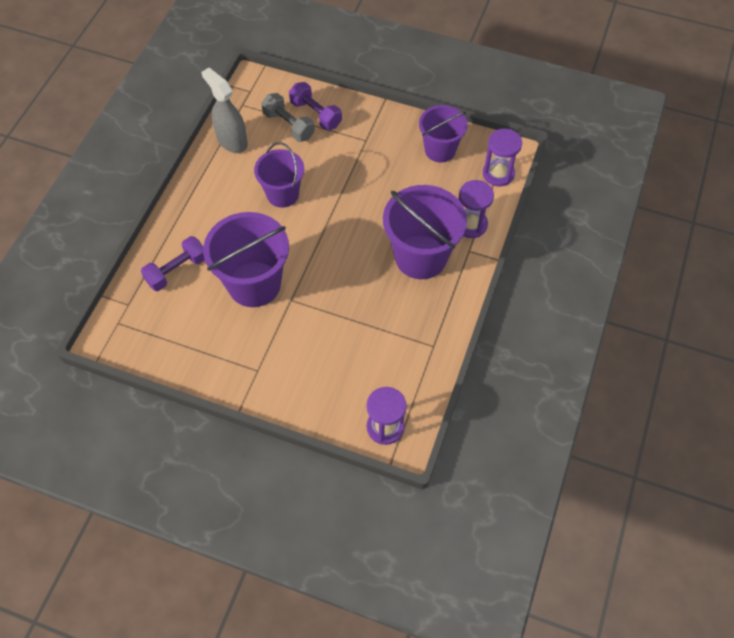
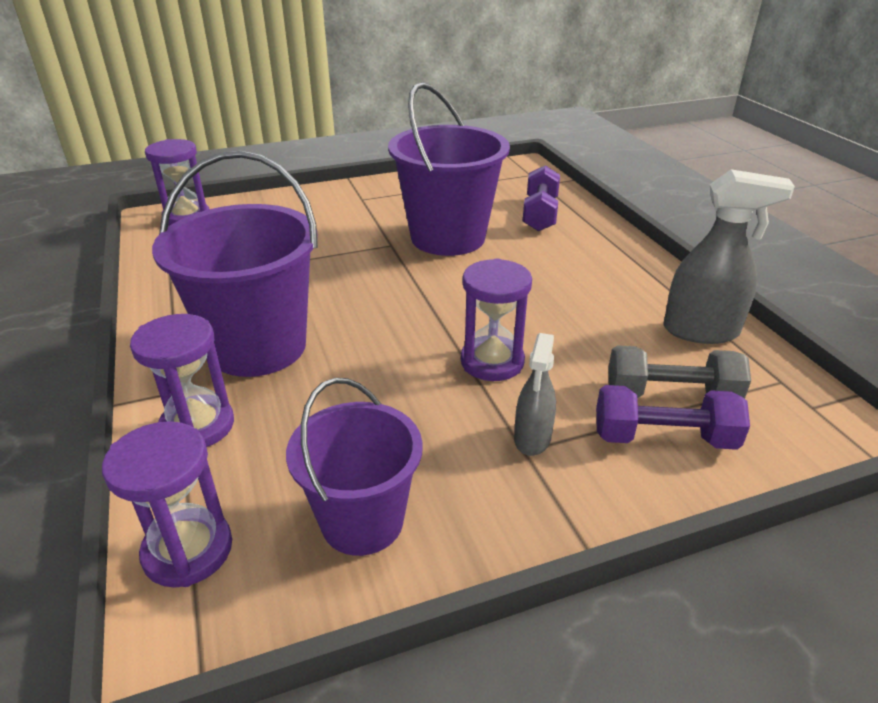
camera: 140 degrees right, 25 degrees down
(282, 194) = (538, 314): purple bucket -> none
(333, 182) = (492, 362): none -> purple hourglass
(358, 142) = (532, 439): none -> grey spray bottle

